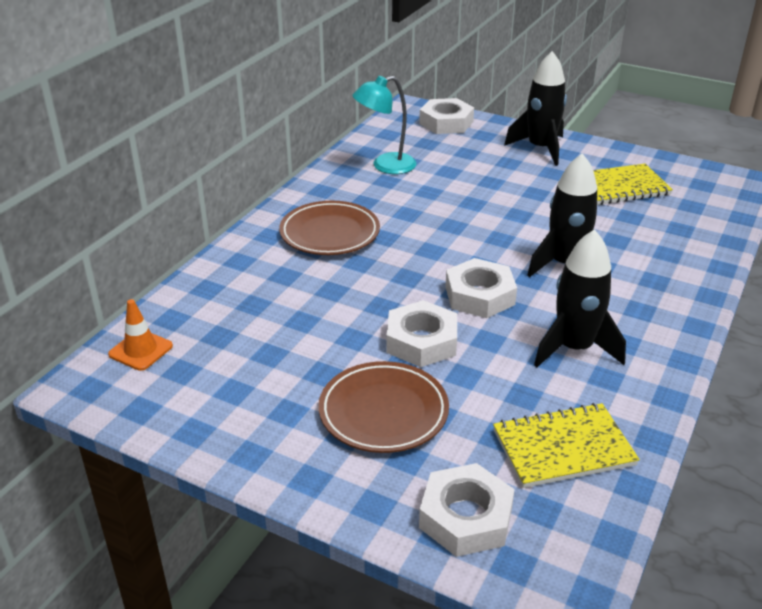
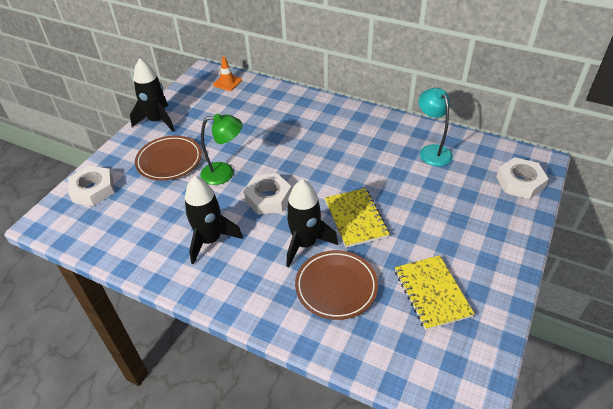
camera: 90 degrees right, 10 degrees up
(330, 233) = (335, 131): brown plate -> brown plate (336, 287)
(421, 341) = (224, 173): white nut -> green lamp
(540, 148) = (491, 242): black rocket -> black rocket (157, 121)
(563, 447) = (127, 228): yellow notebook -> yellow notebook (356, 218)

